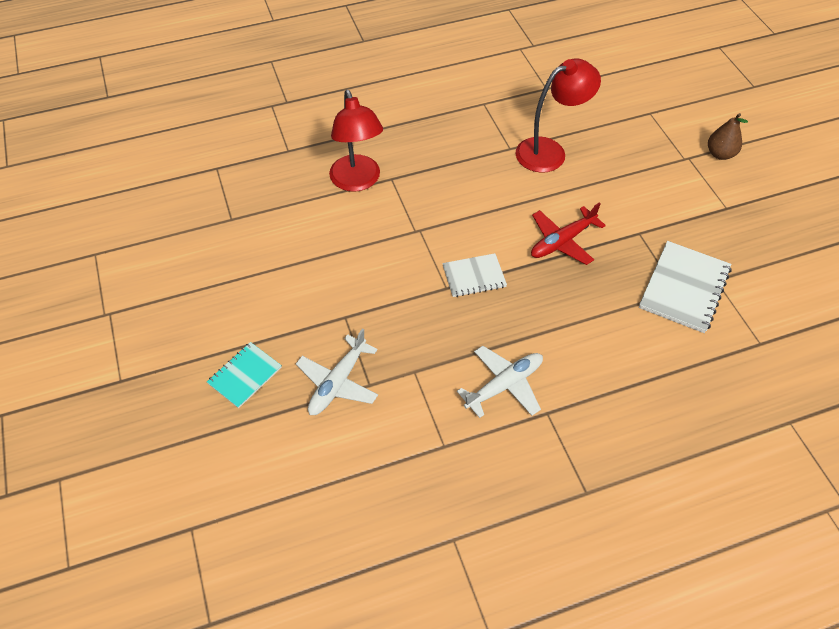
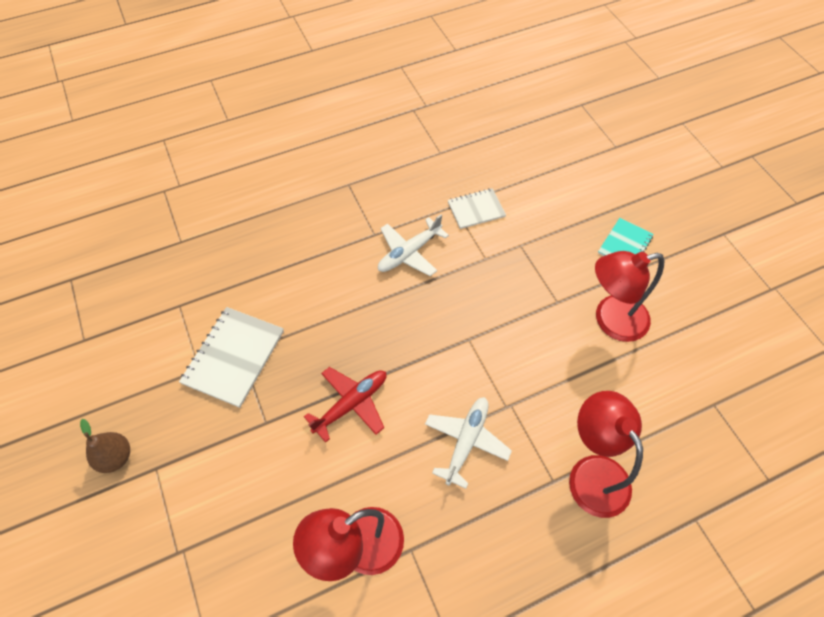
camera: 175 degrees right, 5 degrees up
(295, 294) = (610, 320): none -> red lamp
(338, 382) = (546, 245): white plane -> white plane (466, 441)
(474, 276) = (442, 354): white notebook -> white notebook (476, 209)
(720, 154) = (132, 564): brown pear -> brown pear (116, 457)

